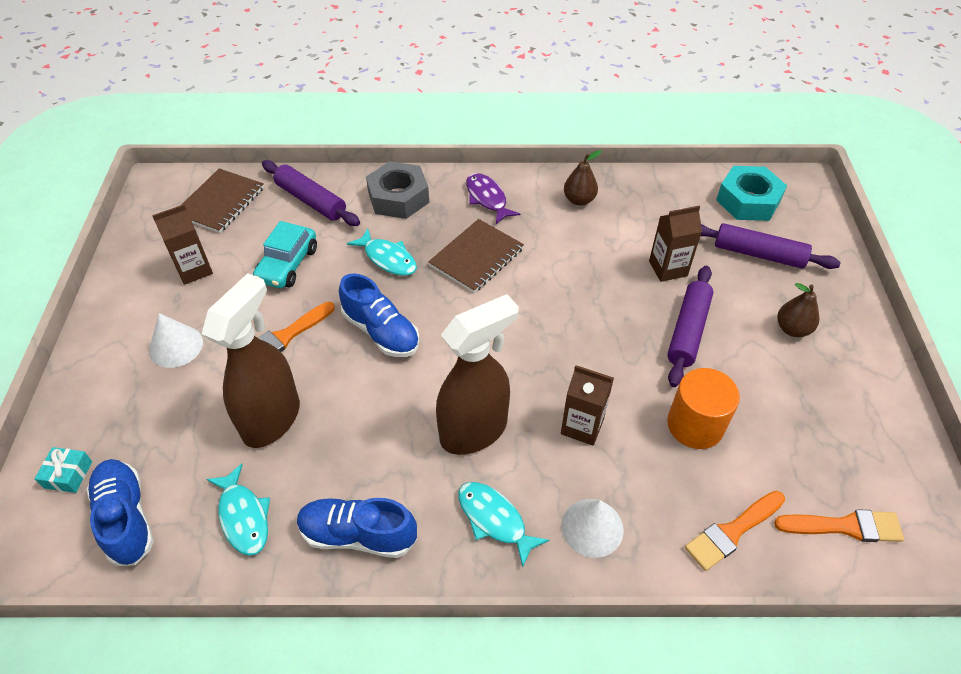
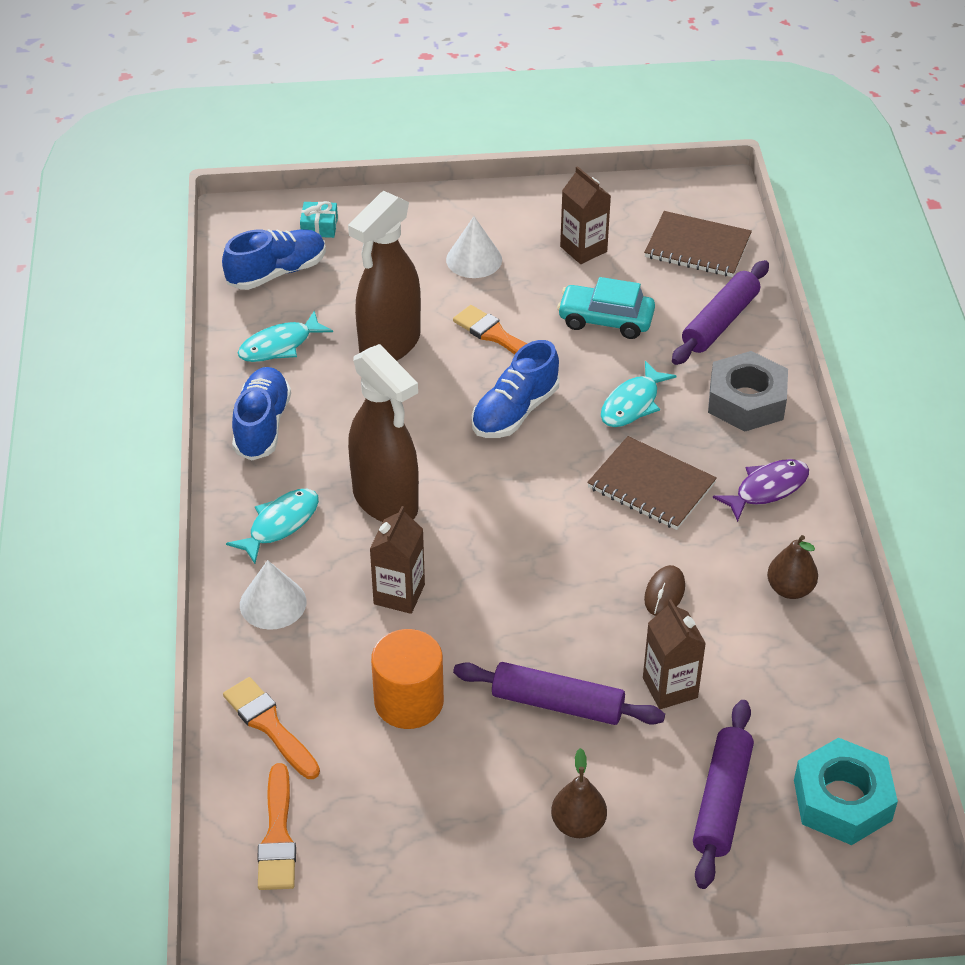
camera: 85 degrees right, 5 degrees down
(272, 419) = (389, 345): brown spray bottle -> brown spray bottle turned 105 degrees clockwise
(582, 262) = (664, 593): none -> brown mouse

